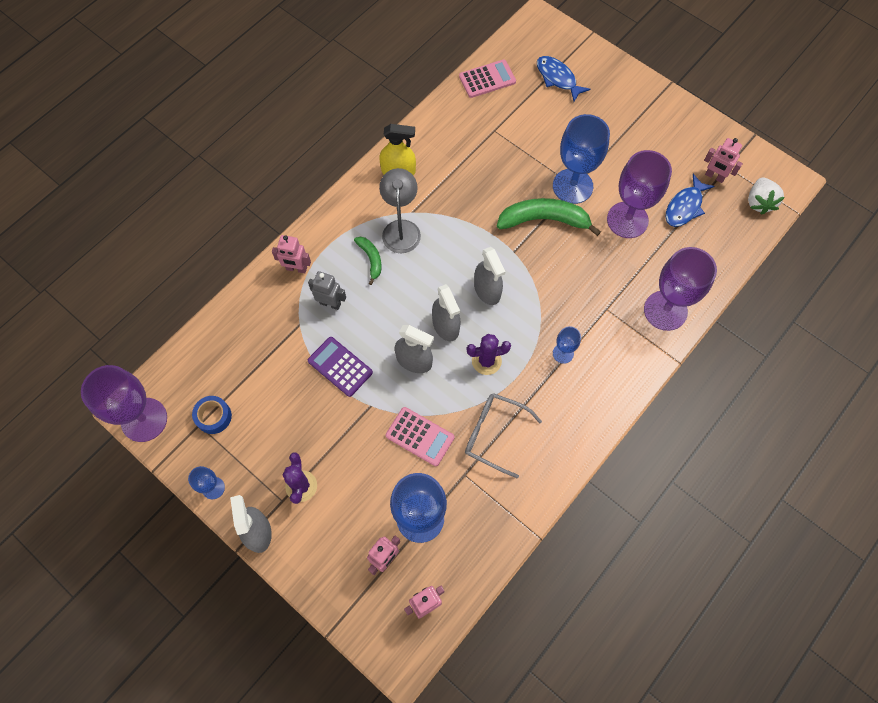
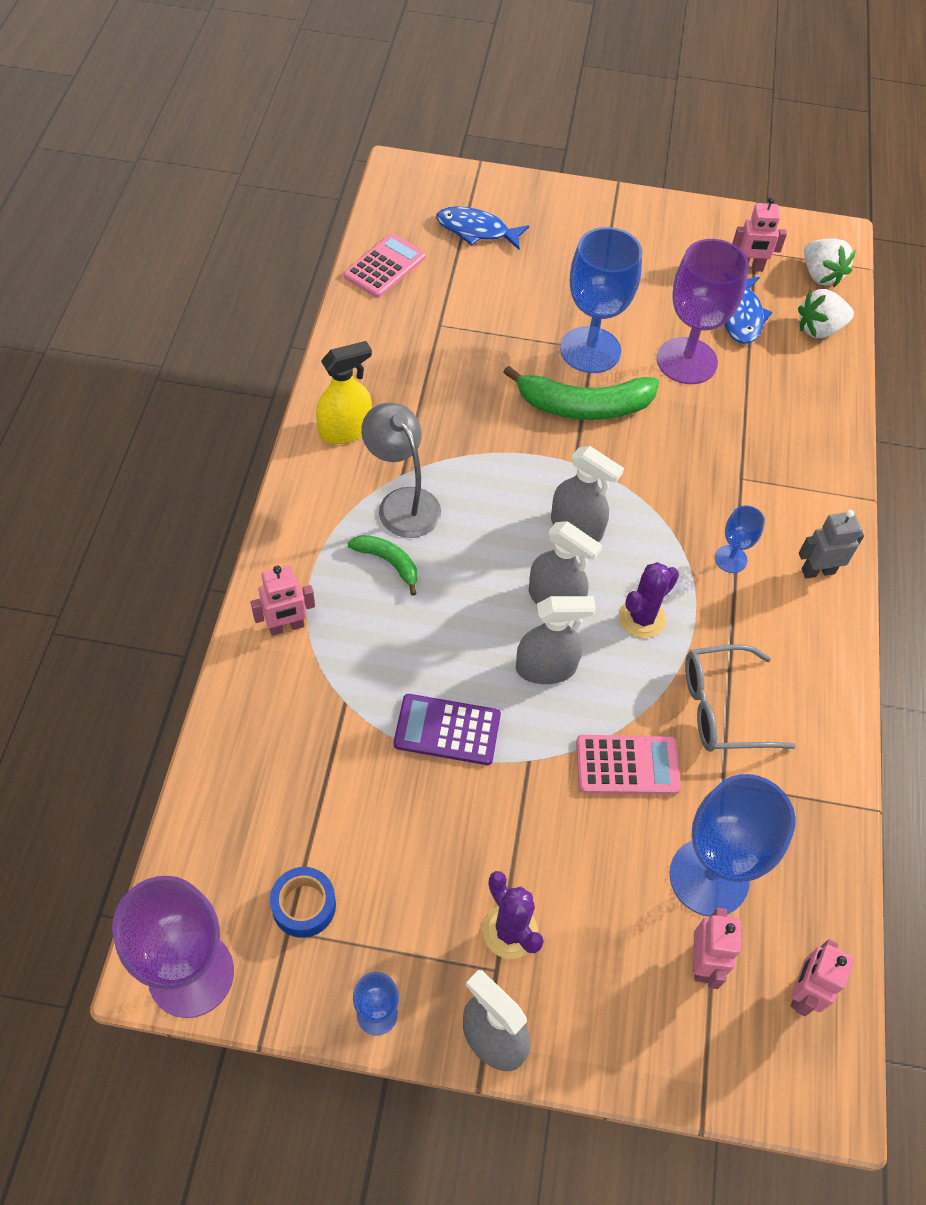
camera: 35 degrees left, 10 degrees down
(330, 303) = (371, 650): grey robot -> grey robot (817, 571)
(544, 220) = (584, 406): green banana -> green banana turned 150 degrees counterclockwise
(665, 310) = (811, 447): purple goblet -> none
(729, 238) = (819, 329): none -> white strawberry

